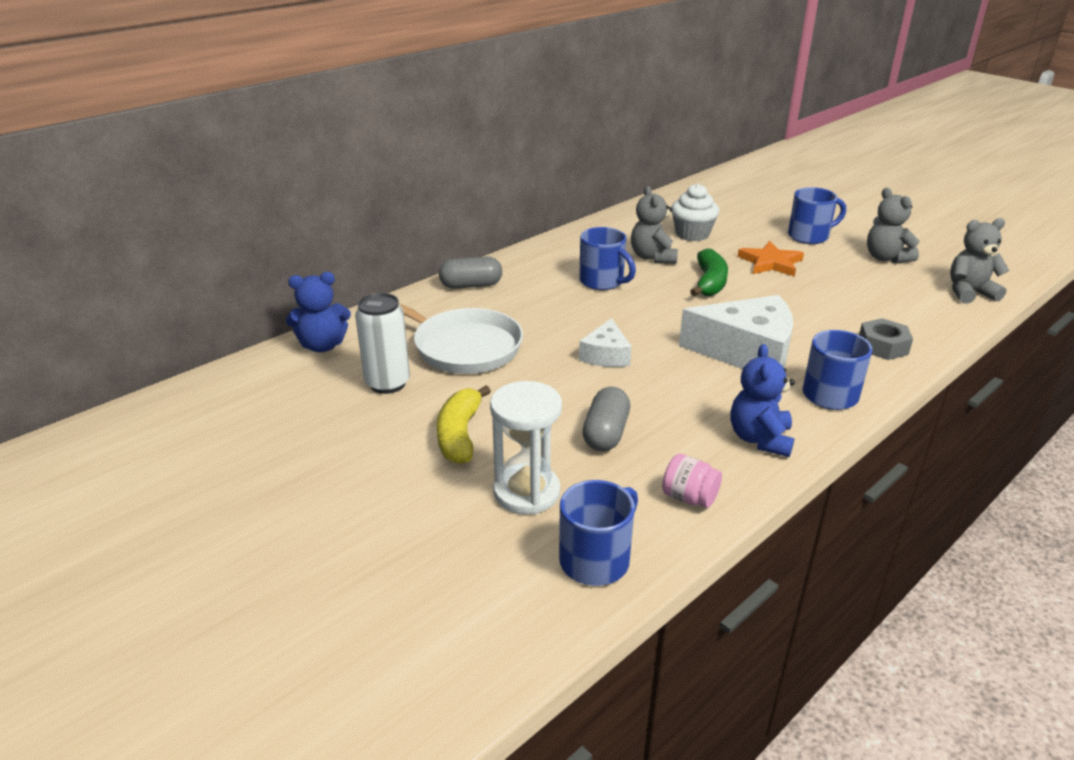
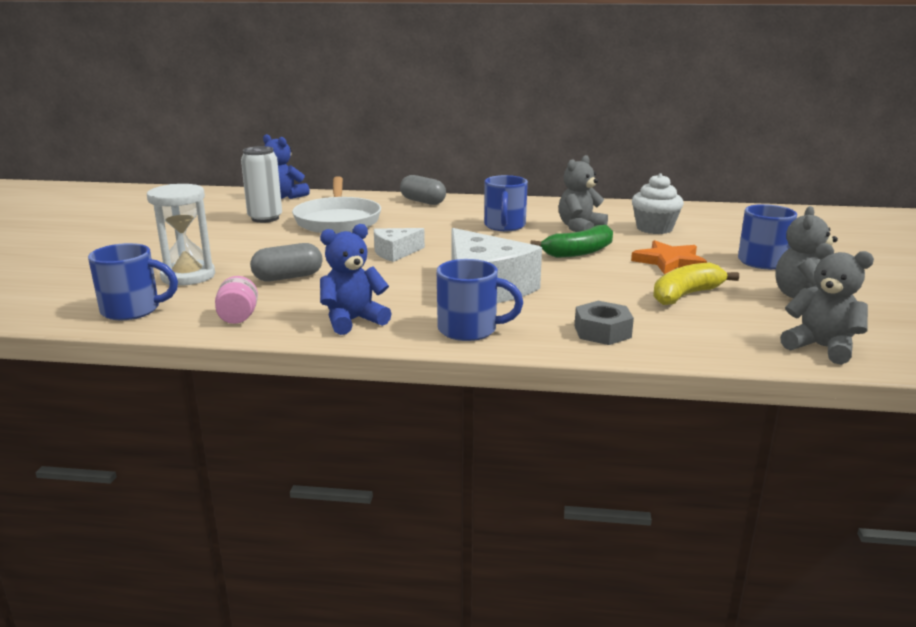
camera: 50 degrees right, 10 degrees down
(460, 435) = (231, 246): yellow banana -> yellow banana (685, 295)

